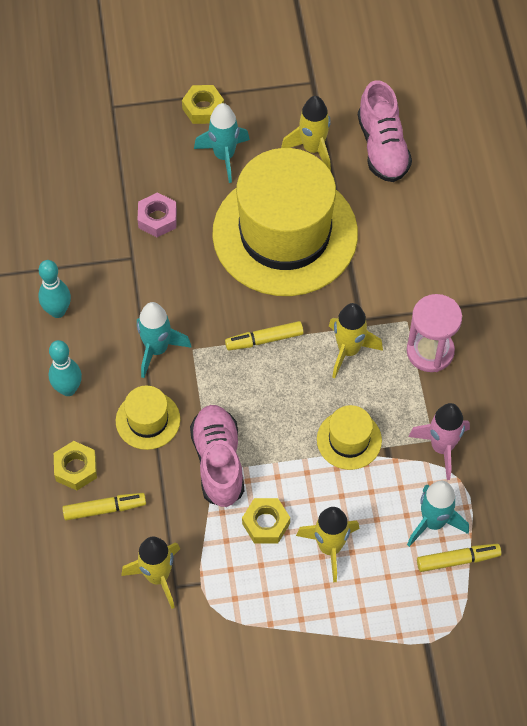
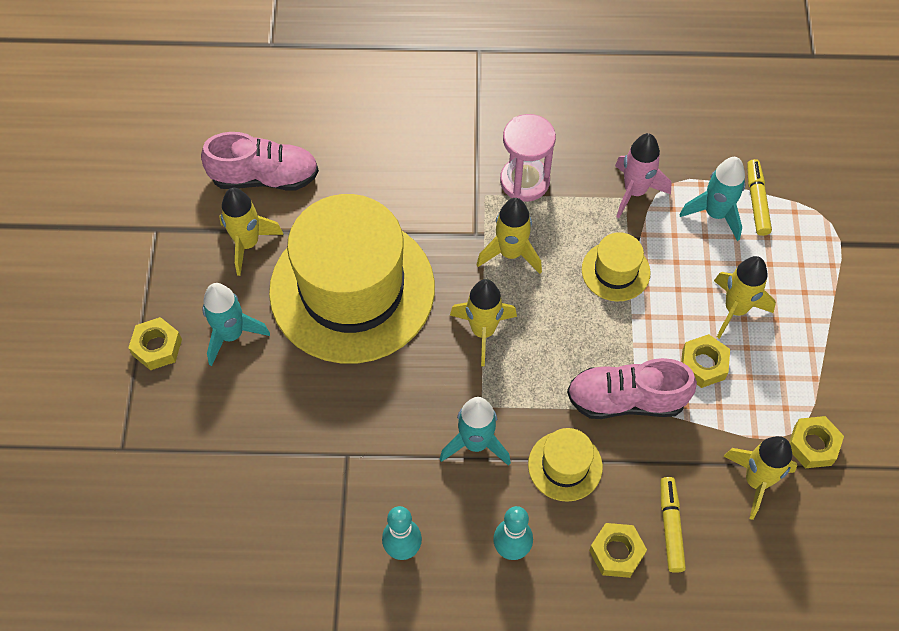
camera: 80 degrees left, 0 degrees up
(157, 219) = (299, 419): pink nut -> none
(200, 624) = (812, 445): none -> yellow nut
(264, 339) = (483, 331): yellow marker -> yellow rocket

